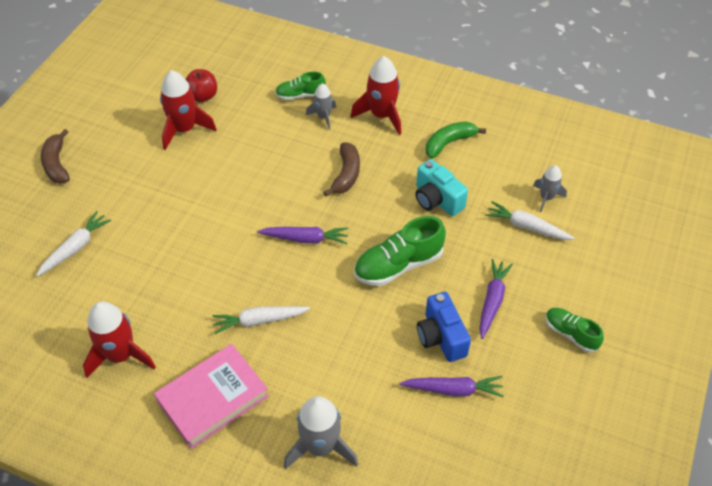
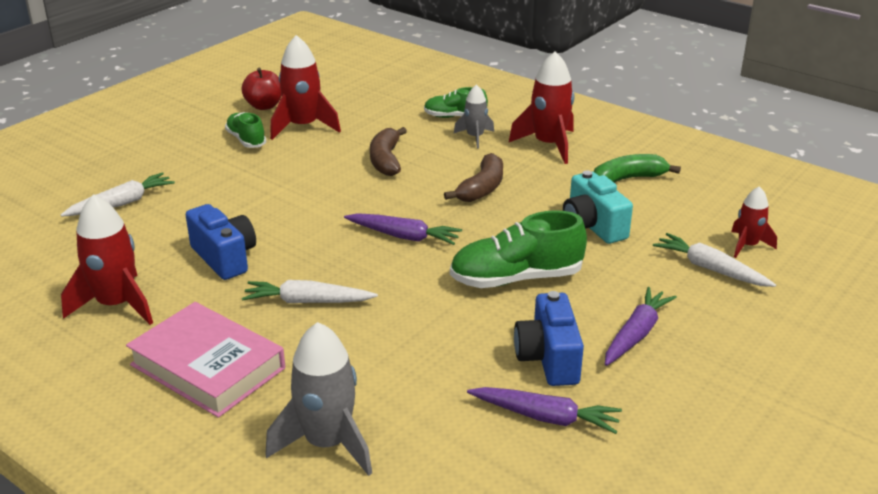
camera: 15 degrees right, 20 degrees down
(57, 164) = (143, 135): brown banana -> brown banana (386, 160)
(181, 289) = (225, 258): none -> blue camera
(202, 96) = (338, 104): red apple -> red apple (264, 106)
(213, 399) = (207, 367): pink book -> pink book turned 60 degrees clockwise
(546, 198) = (747, 246): grey rocket -> red rocket
(570, 334) = (744, 388): green shoe -> green shoe (246, 140)

